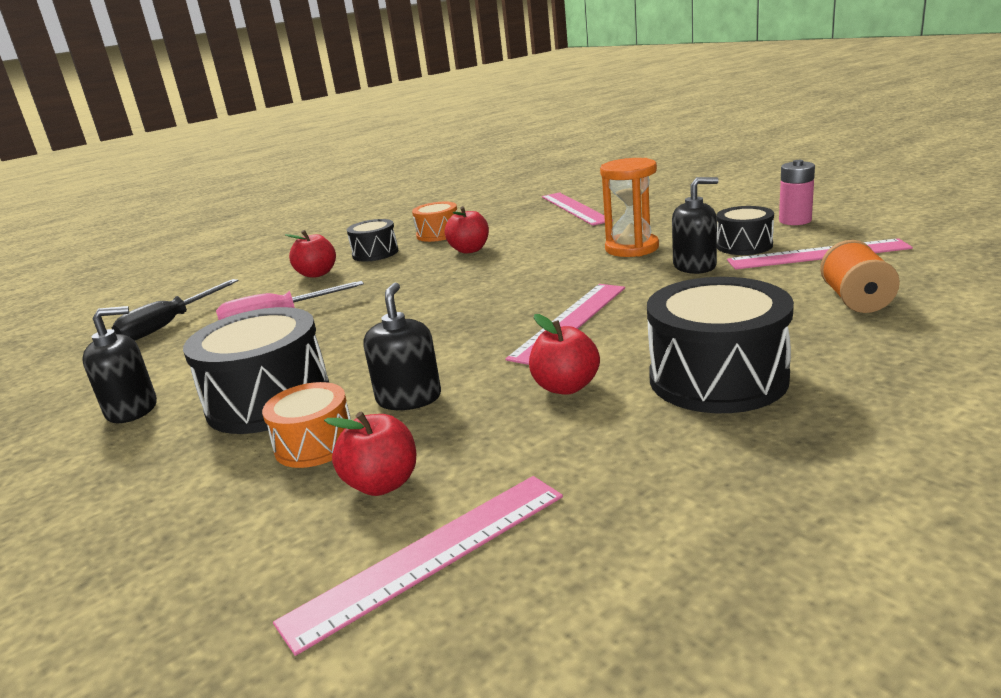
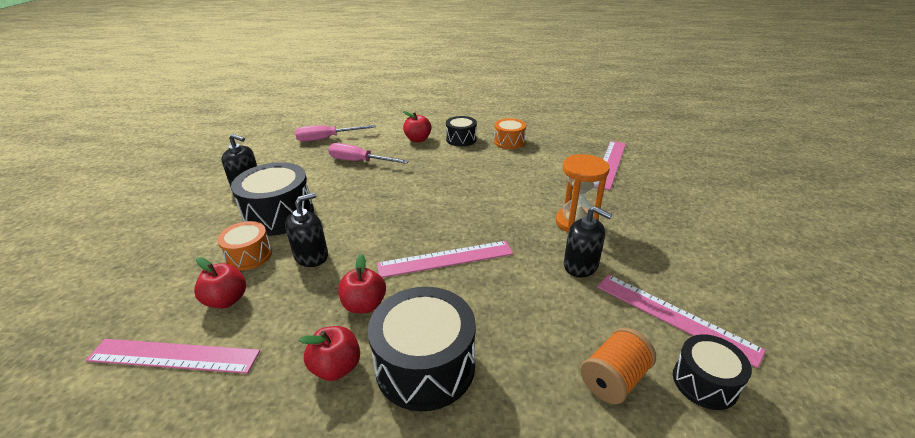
camera: 40 degrees right, 10 degrees up
(169, 325) = (327, 139): black screwdriver -> pink screwdriver
(470, 250) = (500, 165): red apple -> red apple (336, 367)
(744, 245) = (644, 270): black drum -> black drum (704, 382)
(795, 221) = (725, 272): pink battery -> none

